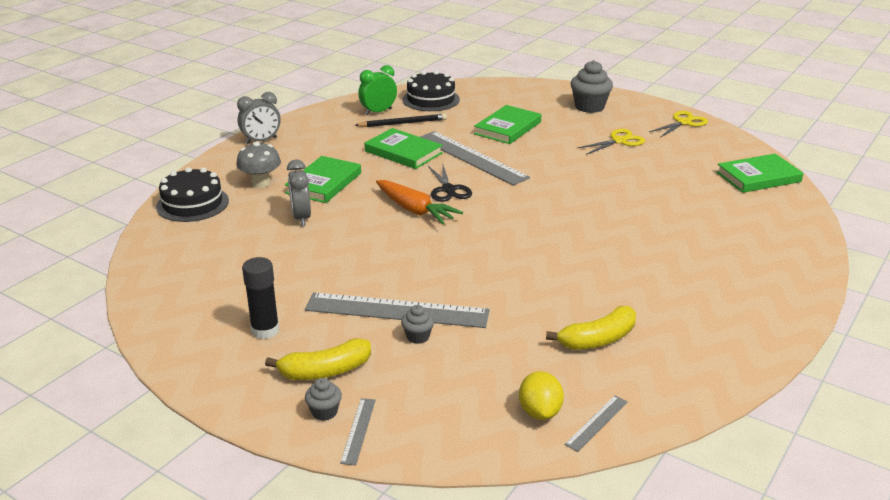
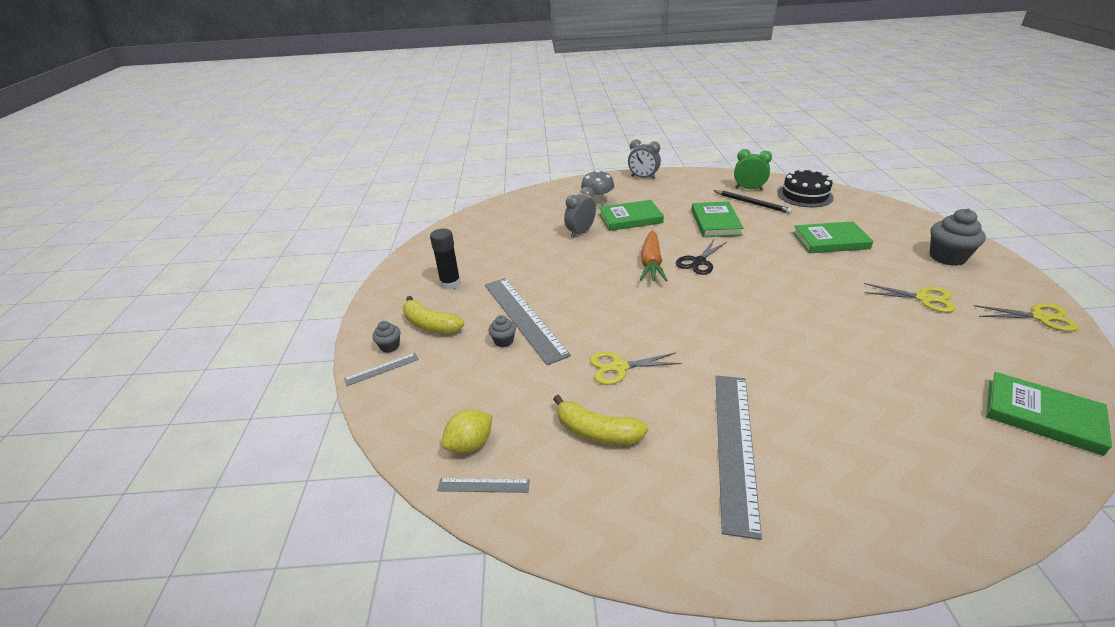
camera: 55 degrees right, 5 degrees up
(192, 204) = (546, 197): black cake -> none
(471, 157) = (758, 248): grey ruler -> grey ruler (735, 446)
(534, 294) = (619, 367): none -> yellow scissors

